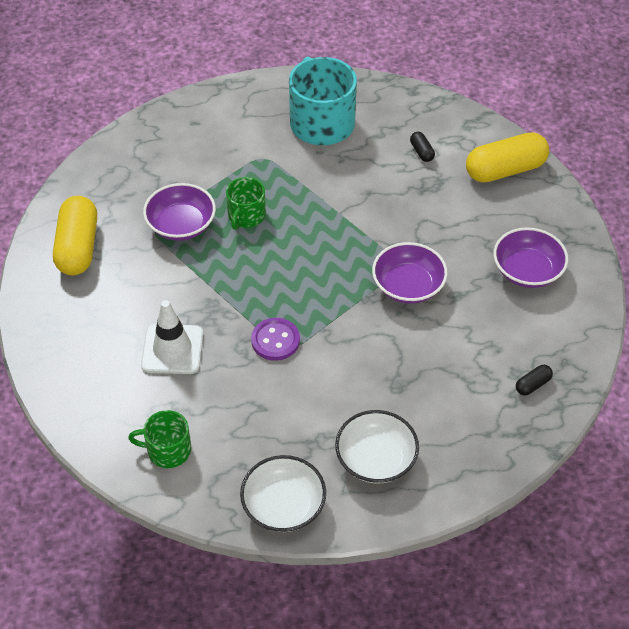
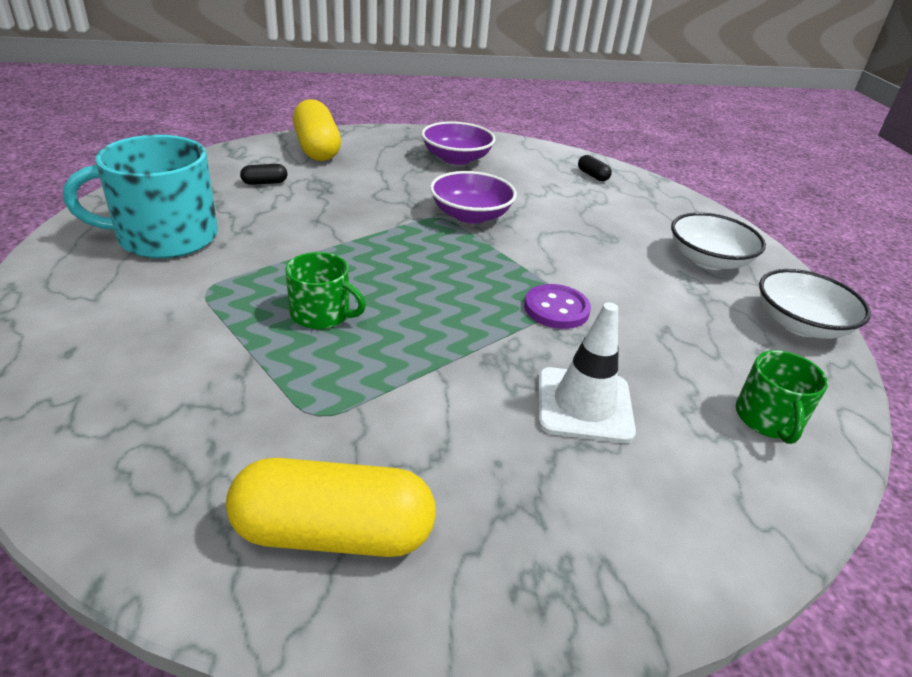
camera: 90 degrees left, 15 degrees down
(181, 225) = (319, 381): purple bowl -> none

